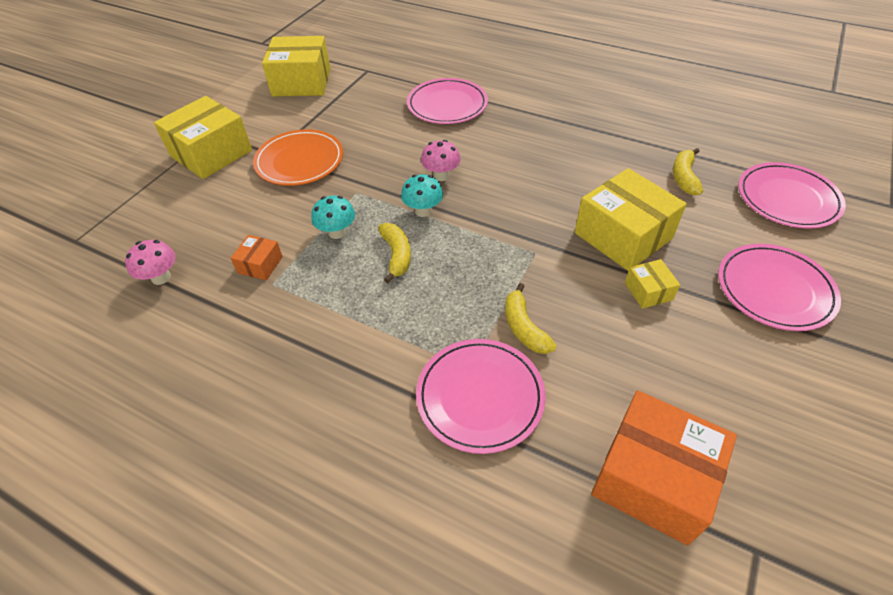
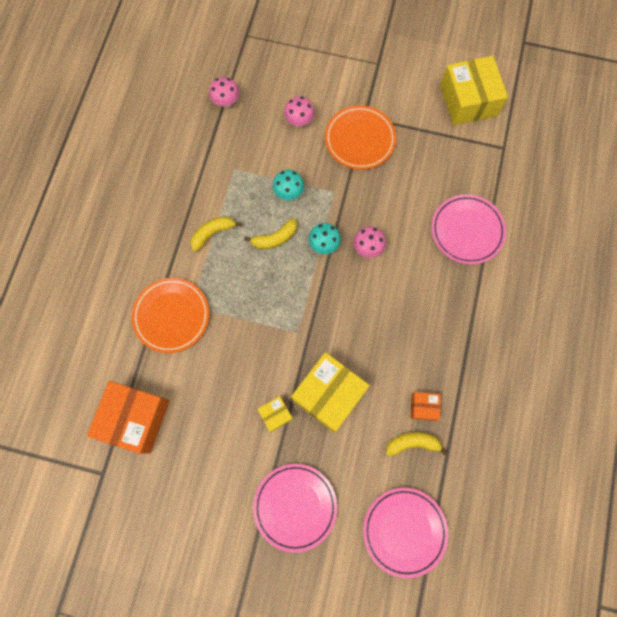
camera: 75 degrees right, 25 degrees up
(211, 153) = (353, 74): yellow box -> none
(241, 208) = (299, 121): none -> pink mushroom
(260, 265) = (248, 155): orange box -> orange box (423, 407)
(480, 397) = (171, 316): pink plate -> orange plate
(524, 328) = (227, 334): yellow banana -> yellow banana (212, 233)

